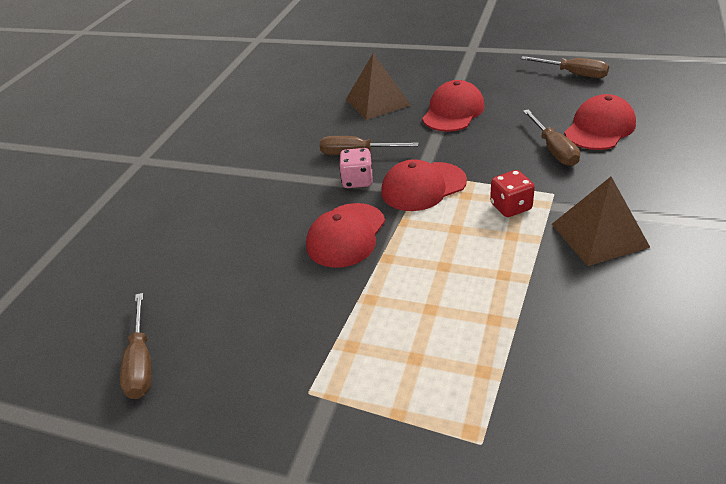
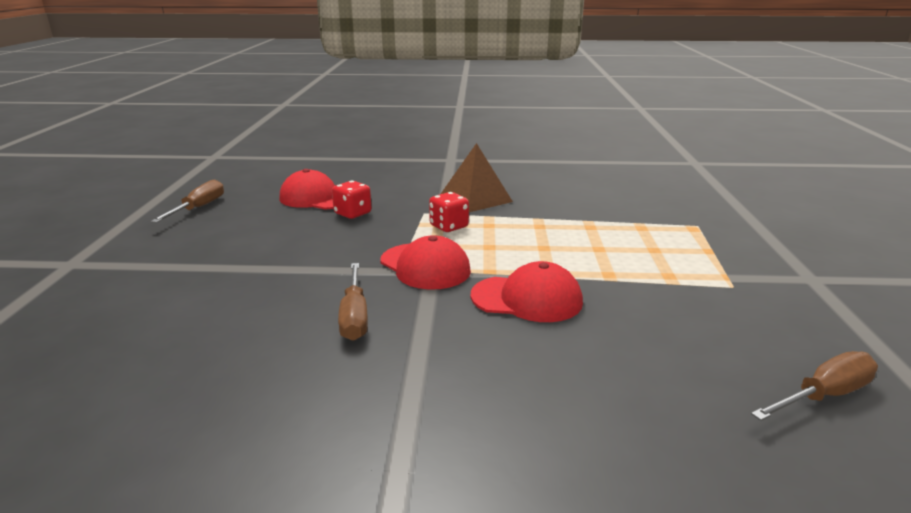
camera: 110 degrees left, 15 degrees down
(357, 181) = (419, 307): pink dice -> none
(377, 102) = (204, 320): brown pyramid -> none
(453, 111) = (259, 263): red cap -> none
(553, 149) = (352, 213): brown screwdriver -> red dice

